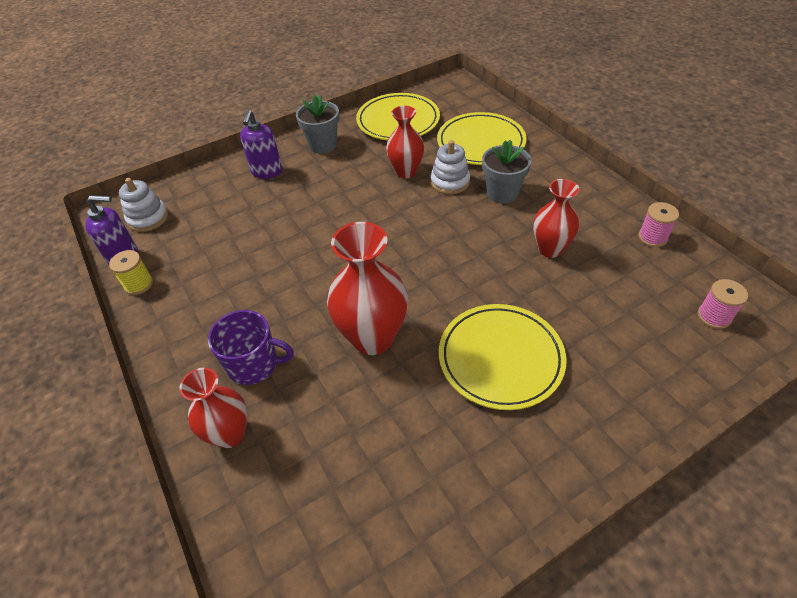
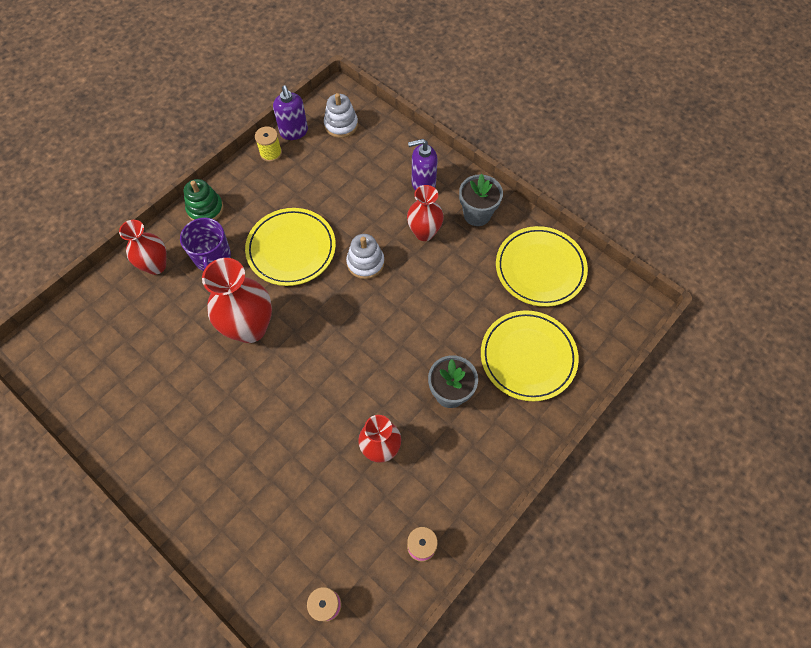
camera: 70 degrees right, 15 degrees up
(175, 363) = (205, 209): none -> green stacking toy
(406, 172) = (458, 298): red vase -> red vase (424, 232)
(450, 182) = (454, 341): white stacking toy -> white stacking toy (365, 263)
(500, 358) = (246, 426): yellow plate -> yellow plate (291, 249)

